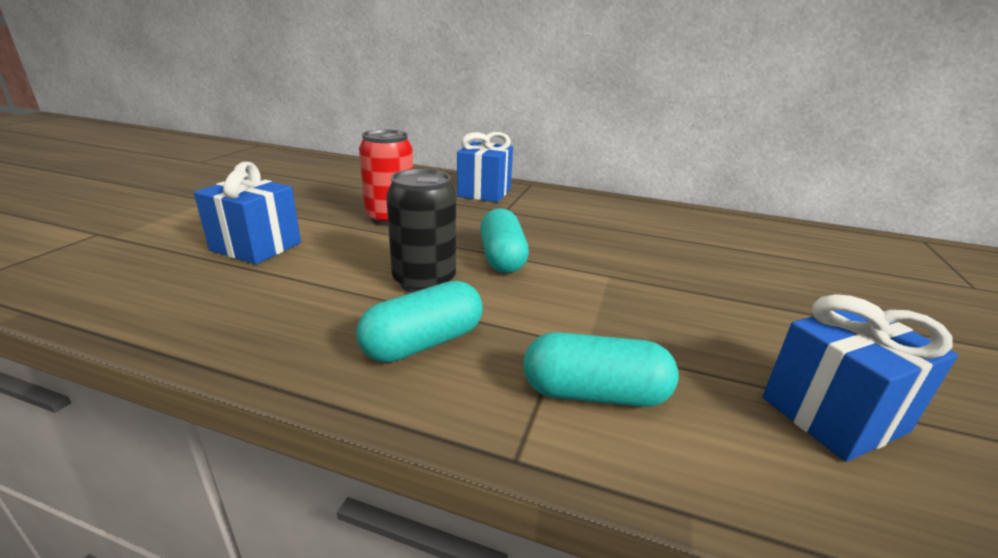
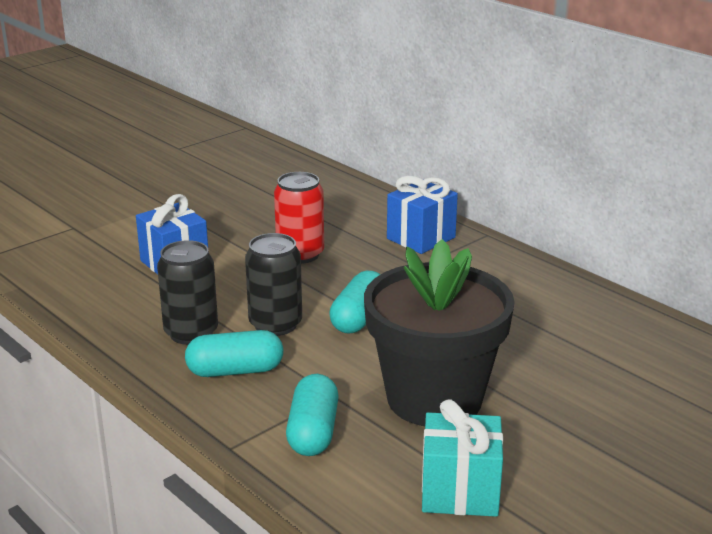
camera: 30 degrees right, 0 degrees up
(329, 312) = (191, 333): none -> black can
(595, 394) = (313, 432): turquoise capsule -> turquoise capsule turned 60 degrees clockwise
(662, 314) = (434, 399): none -> black flower pot
(833, 414) = (460, 492): blue gift -> turquoise gift

